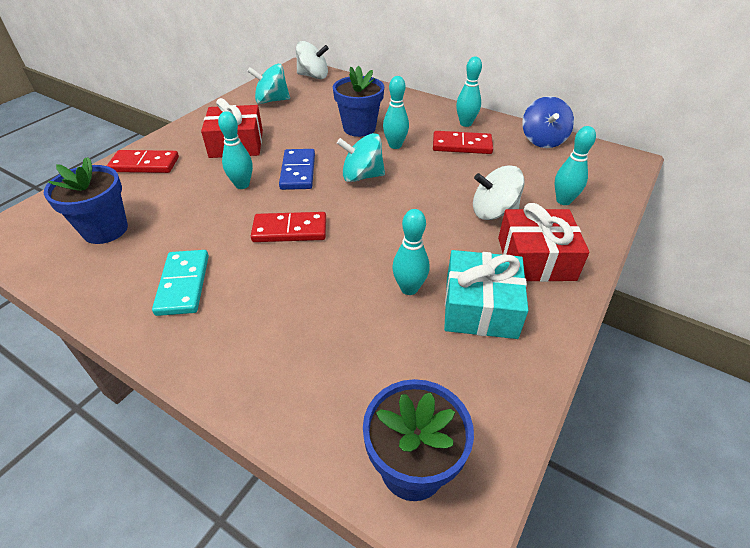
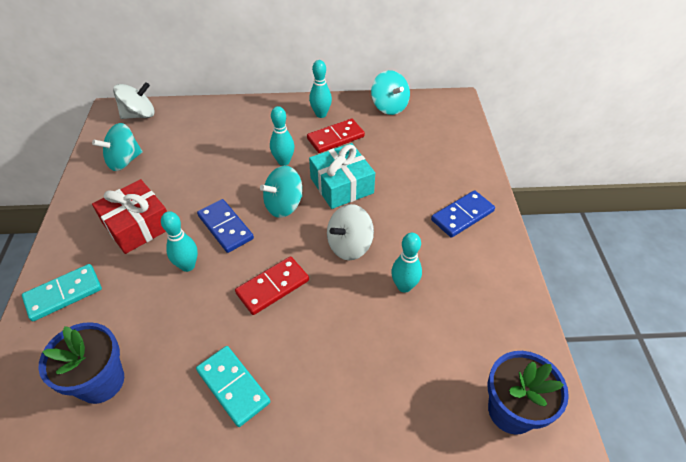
camera: 35 degrees left, 5 degrees up
(144, 164) = (64, 294): red domino -> turquoise domino
(359, 128) = (237, 157): blue flower pot -> none
(480, 307) = (459, 274): turquoise gift -> turquoise gift (341, 185)
(493, 212) = (406, 190): white spinning top -> white spinning top (349, 245)
(535, 258) = (462, 215): red gift -> blue domino
(543, 140) = (389, 107): blue spinning top -> turquoise spinning top
(563, 201) = (443, 157): turquoise bowling pin -> none

